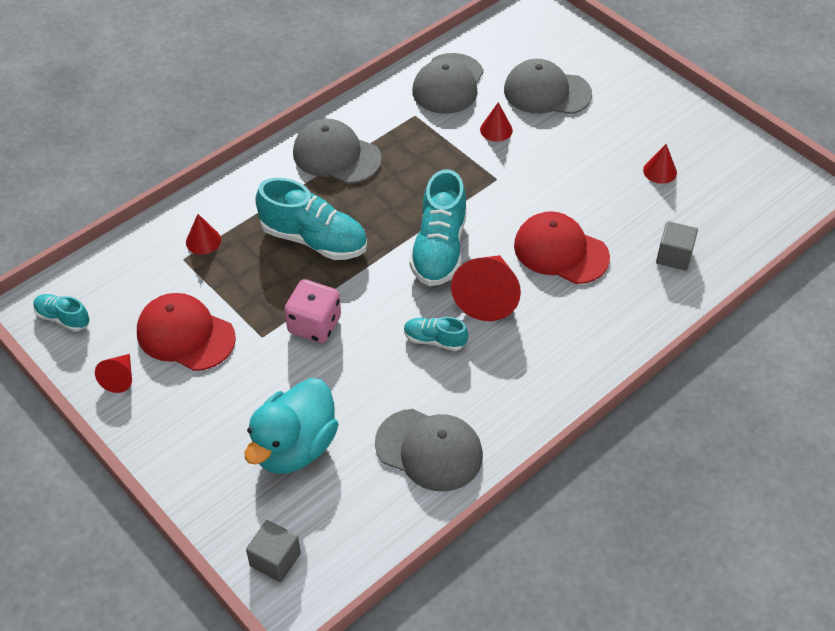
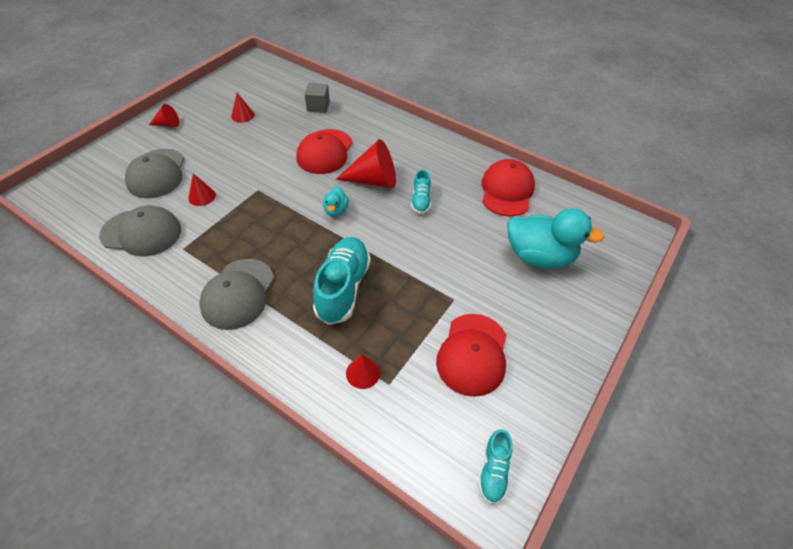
camera: 105 degrees left, 0 degrees up
(120, 378) = (536, 391): red cone -> red cone (167, 124)
(275, 559) = (623, 248): grey cube -> none
(314, 325) = (431, 268): pink dice -> none
(429, 450) = (507, 191): grey cap -> red cap
(439, 249) = (336, 210): turquoise shoe -> turquoise duck

